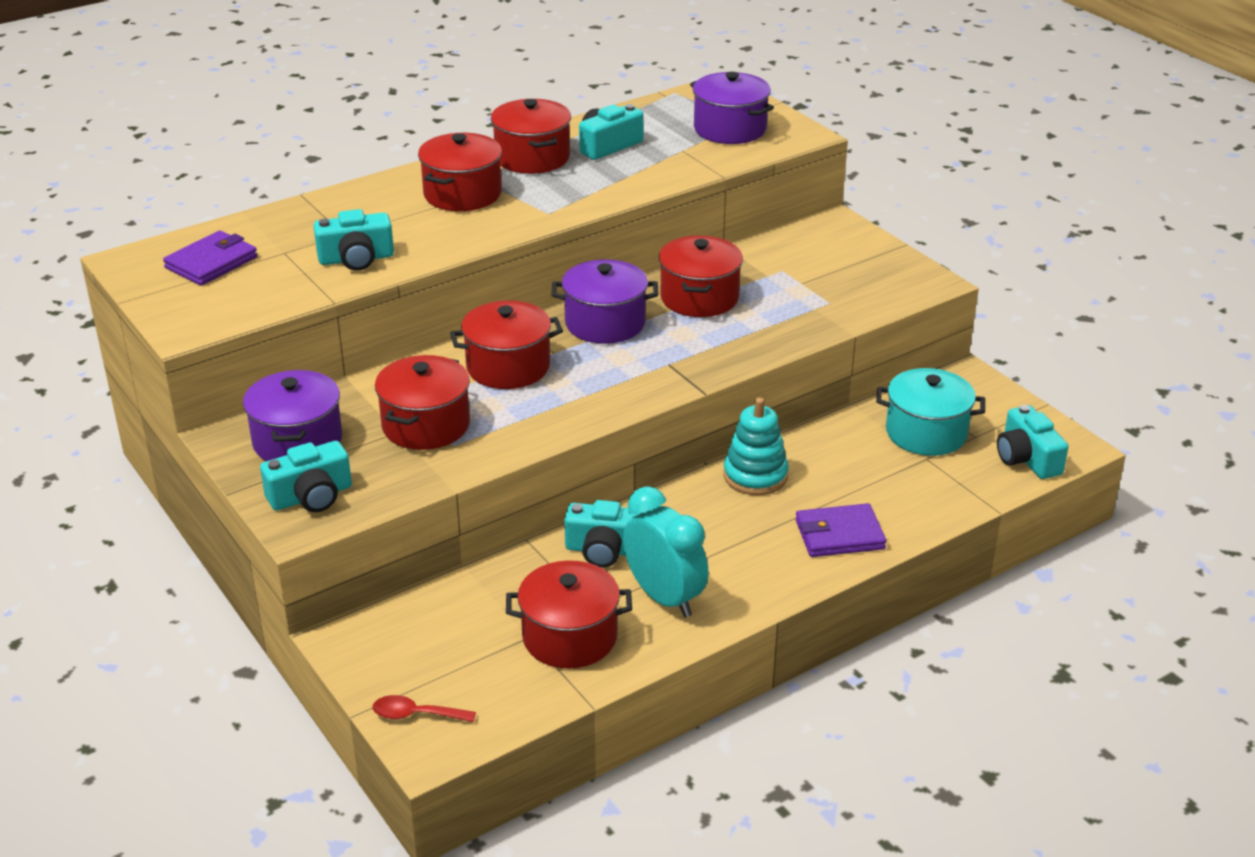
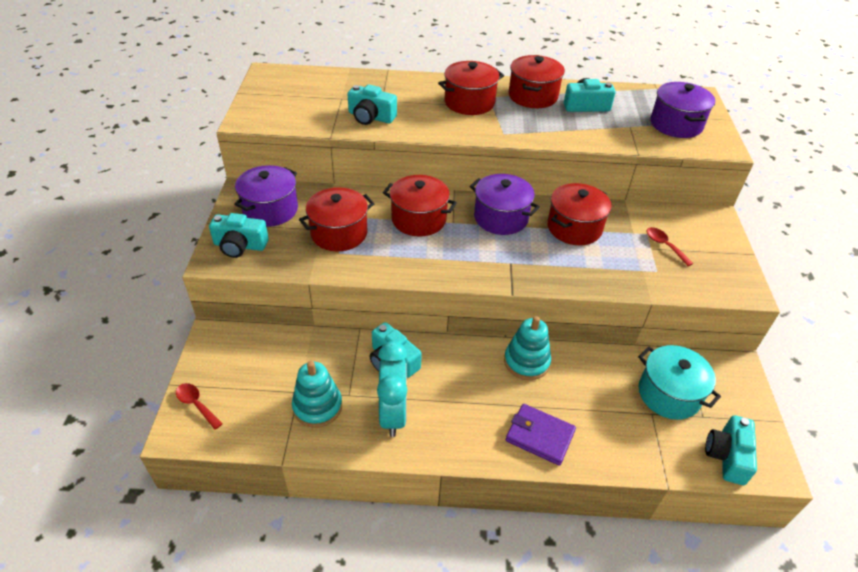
camera: 35 degrees right, 10 degrees up
(211, 263) = (302, 89): purple wallet -> none
(569, 637) = (317, 406): red pot -> turquoise stacking toy
(812, 274) = (664, 245): none -> red spoon

